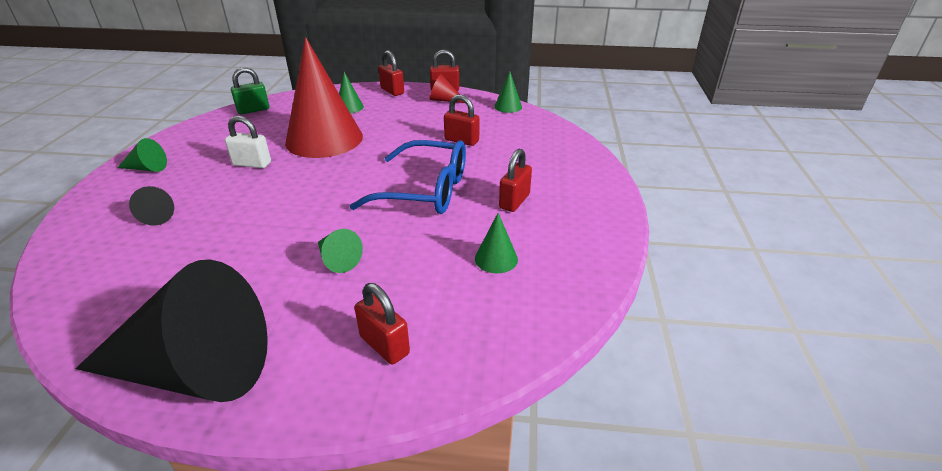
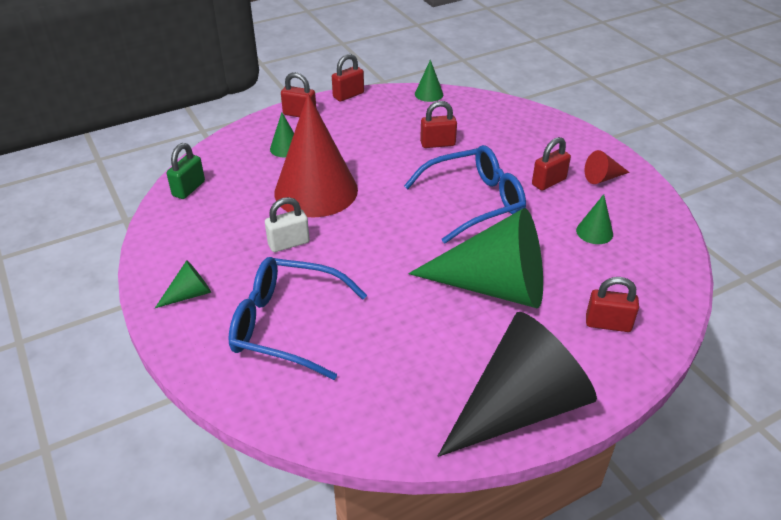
camera: 35 degrees left, 5 degrees up
(160, 214) = (286, 325): black cone -> blue glasses
(337, 259) = (493, 286): green cone -> green cone, size x2.44
(444, 100) = (364, 107): red cone -> red cone (603, 178)
(514, 201) = (549, 182): red padlock -> red padlock turned 60 degrees clockwise

